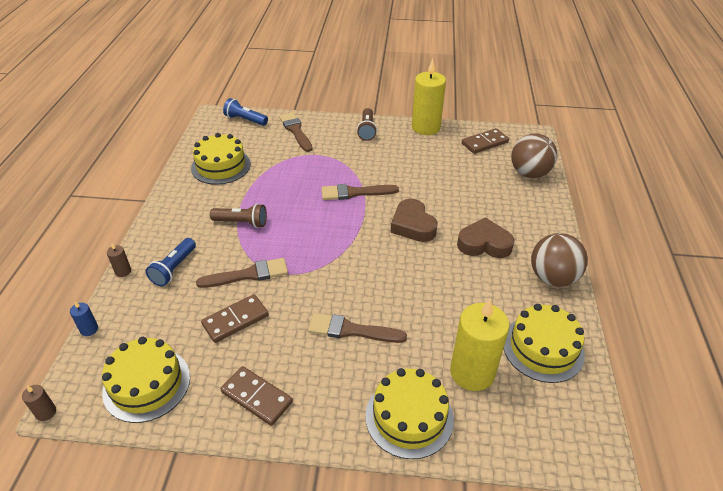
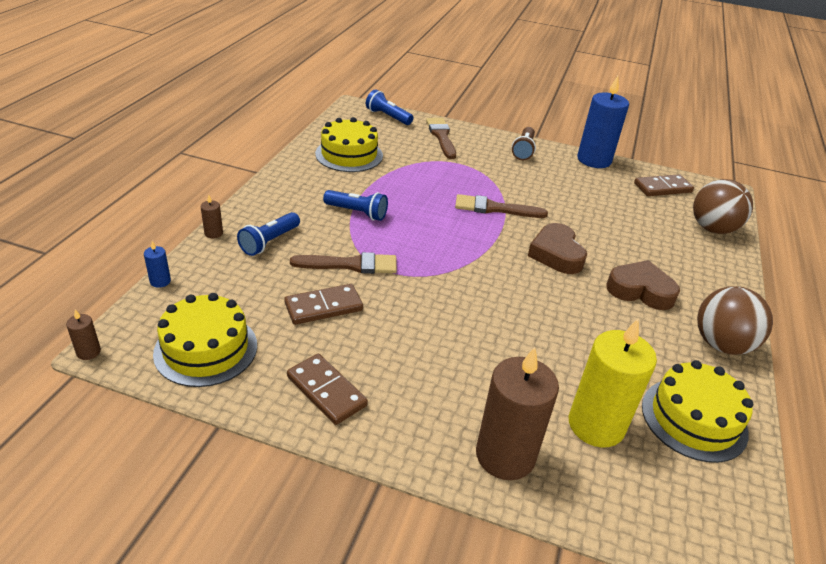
camera: 10 degrees right, 5 degrees down
(241, 222) = (357, 212): brown flashlight -> blue flashlight
(351, 330) = (456, 346): brown brush -> none
(409, 417) = (505, 455): yellow cake -> brown candle
(425, 127) = (594, 160): yellow candle -> blue candle

